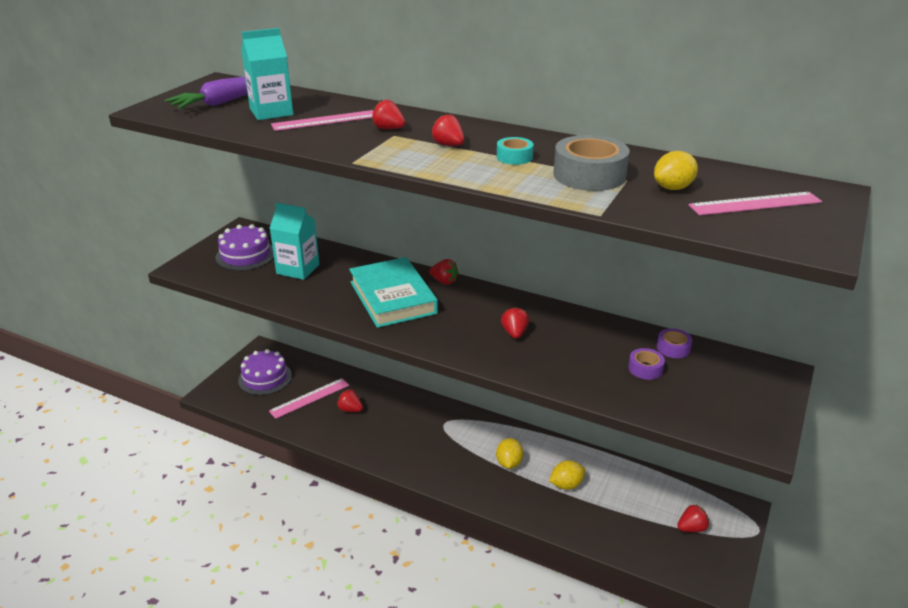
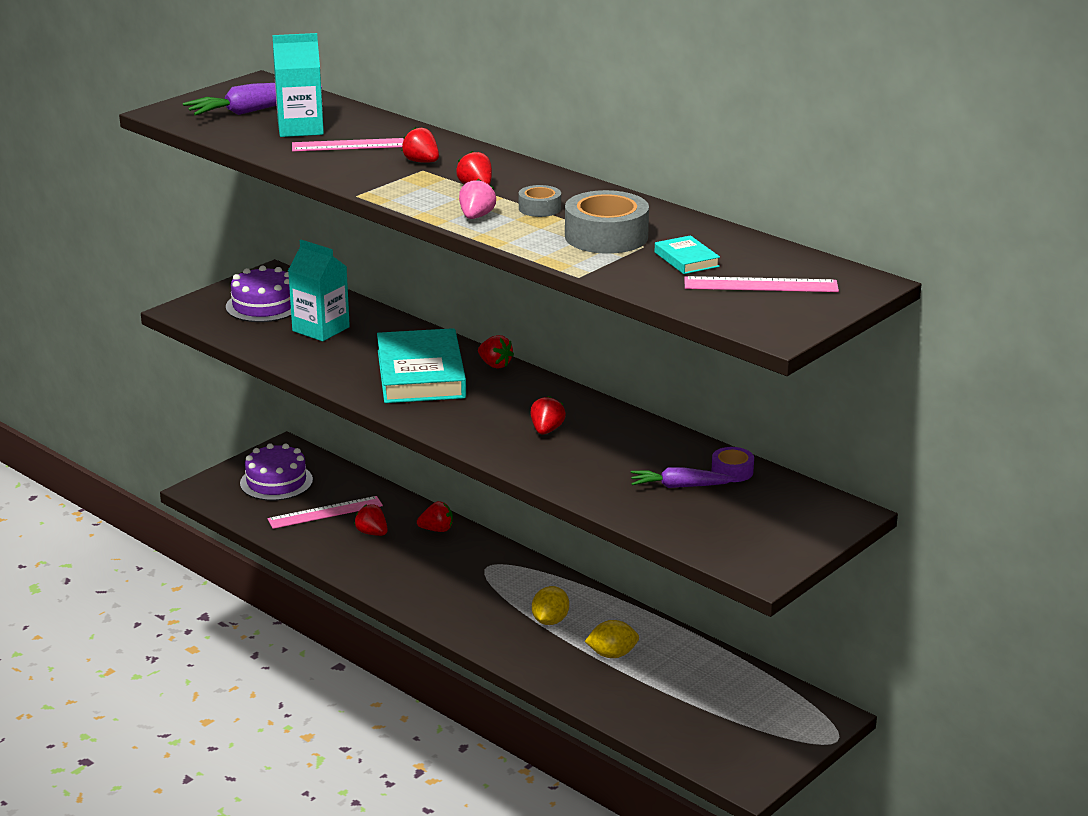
camera: 15 degrees right, 5 degrees down
(468, 170) = (476, 217): none -> pink strawberry
(514, 157) = (539, 208): turquoise tape -> grey tape
(645, 369) = (680, 486): purple tape -> purple carrot
(673, 188) = (686, 259): yellow lemon -> turquoise book
(691, 528) = (748, 723): red strawberry -> red strawberry (437, 529)

